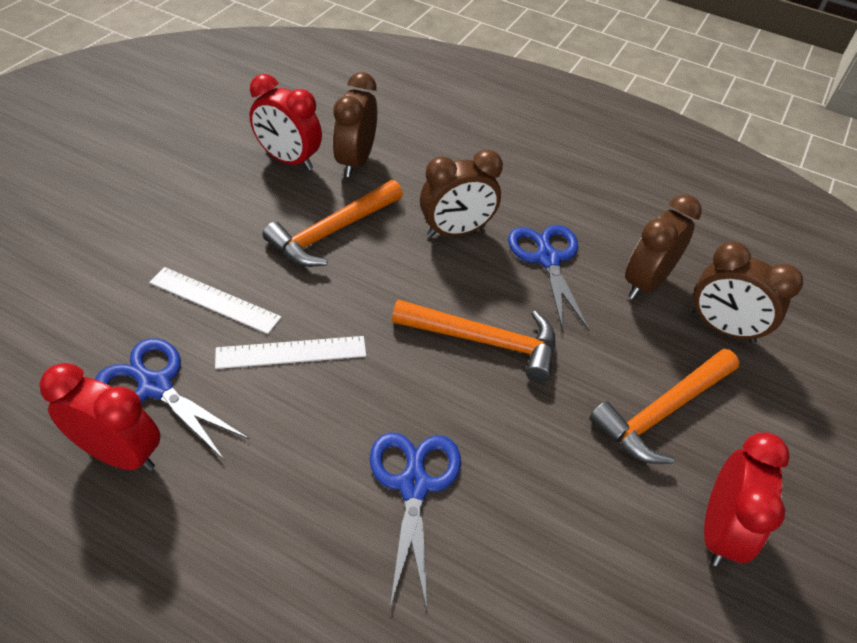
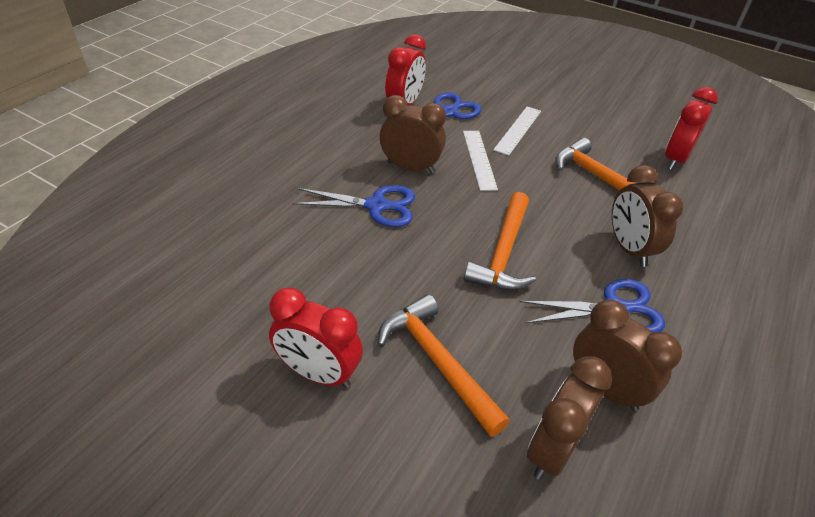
camera: 95 degrees right, 5 degrees down
(355, 161) = (693, 194): brown clock -> brown clock (410, 167)

